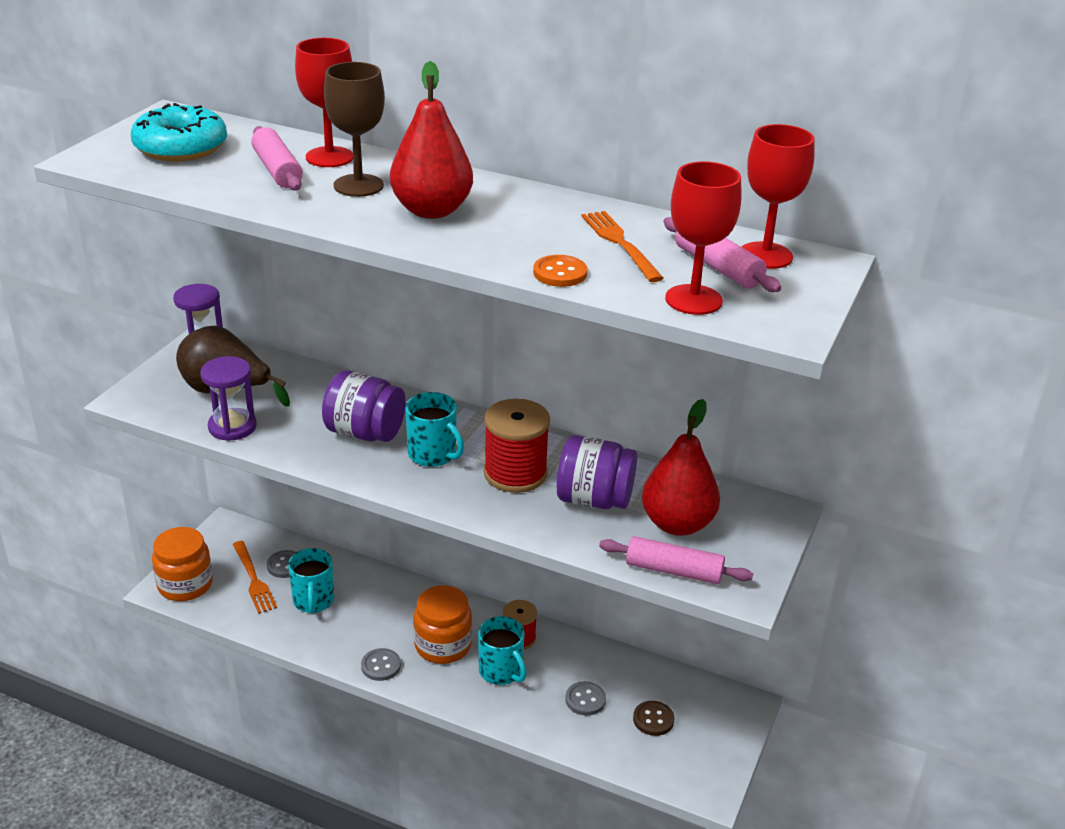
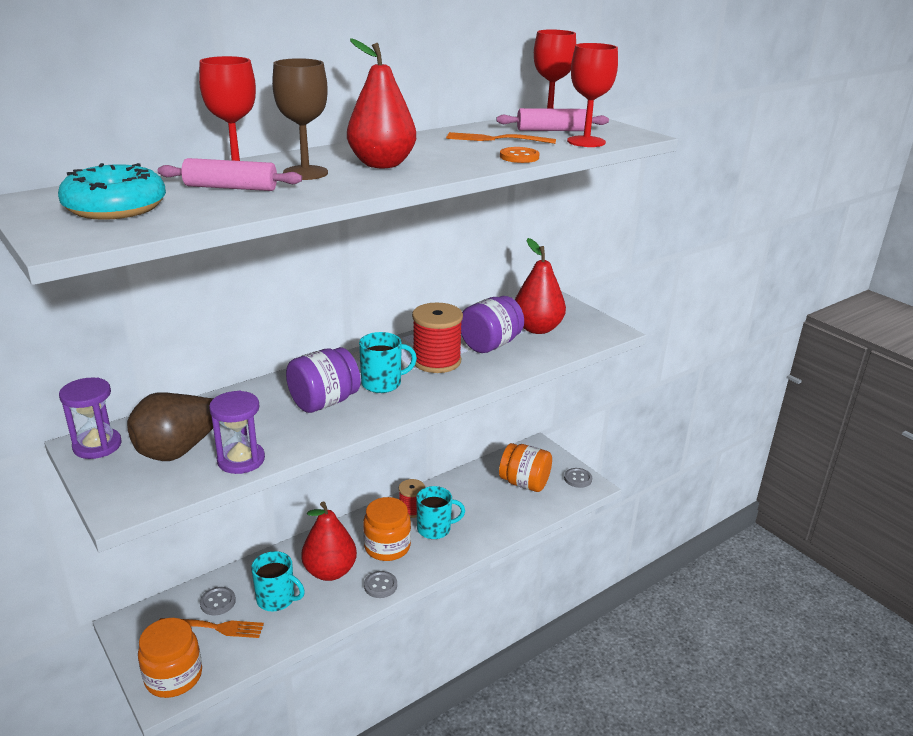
camera: 60 degrees left, 5 degrees down
(375, 619) = (330, 571): none -> red pear
(585, 699) = (488, 503): grey button -> grey button (578, 479)
(653, 719) = (524, 483): brown button -> orange jar
(673, 570) = (578, 343): pink rolling pin -> none

